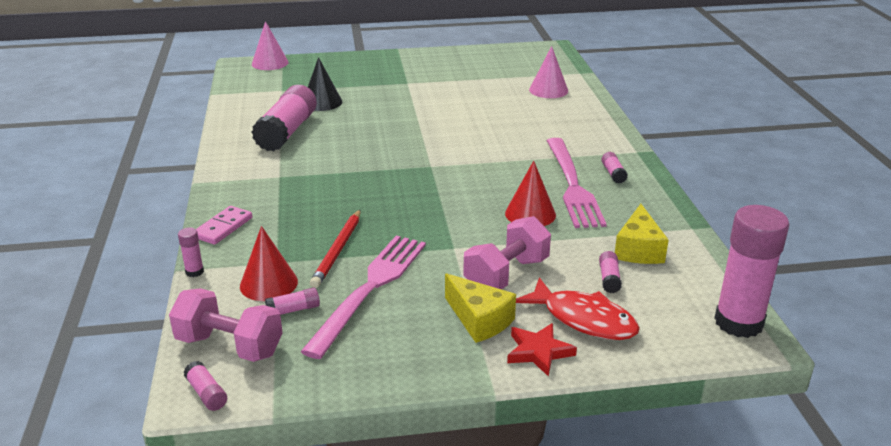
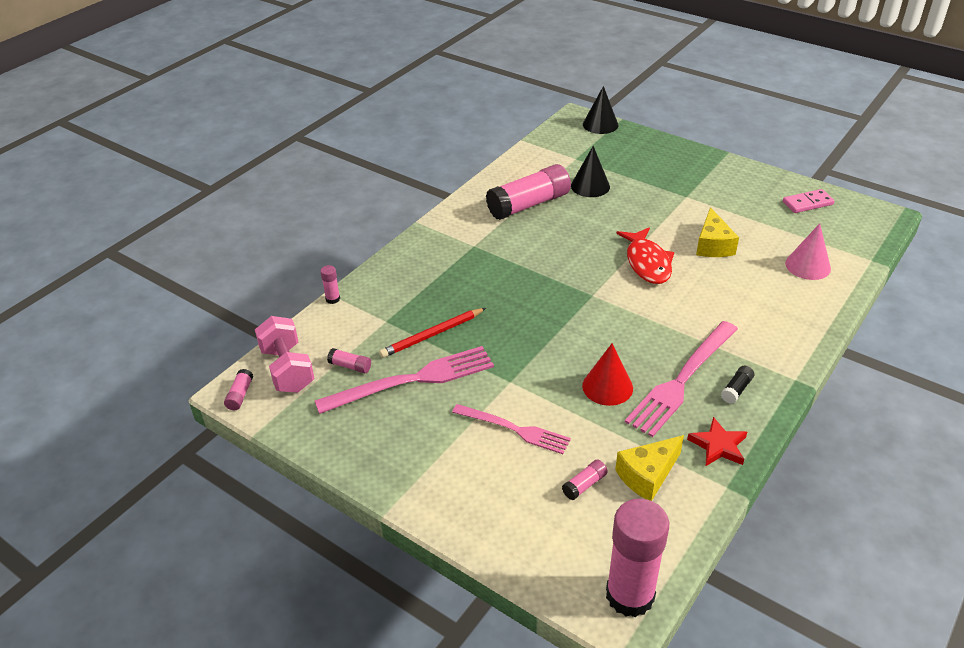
camera: 45 degrees right, 10 degrees up
(223, 228) = (388, 272): pink domino -> pink domino (807, 203)
(268, 283) = (361, 336): red cone -> none
(270, 63) = (600, 124): pink cone -> black cone
(479, 320) = (447, 453): yellow cheese -> yellow cheese (713, 245)
(506, 275) = (514, 429): pink dumbbell -> pink fork
(539, 352) = (450, 506): red star -> red star (718, 446)
(584, 319) = (517, 504): red fish -> red fish (647, 263)
(613, 173) = (736, 390): pink glue stick -> black glue stick

